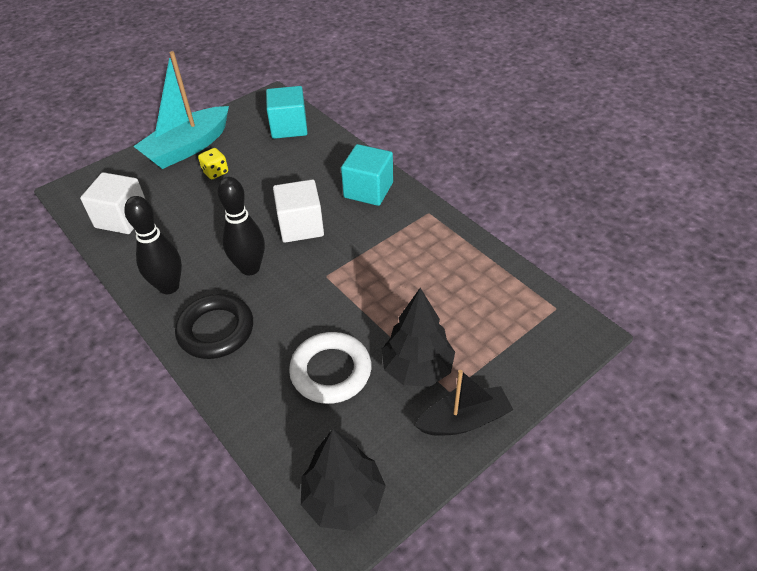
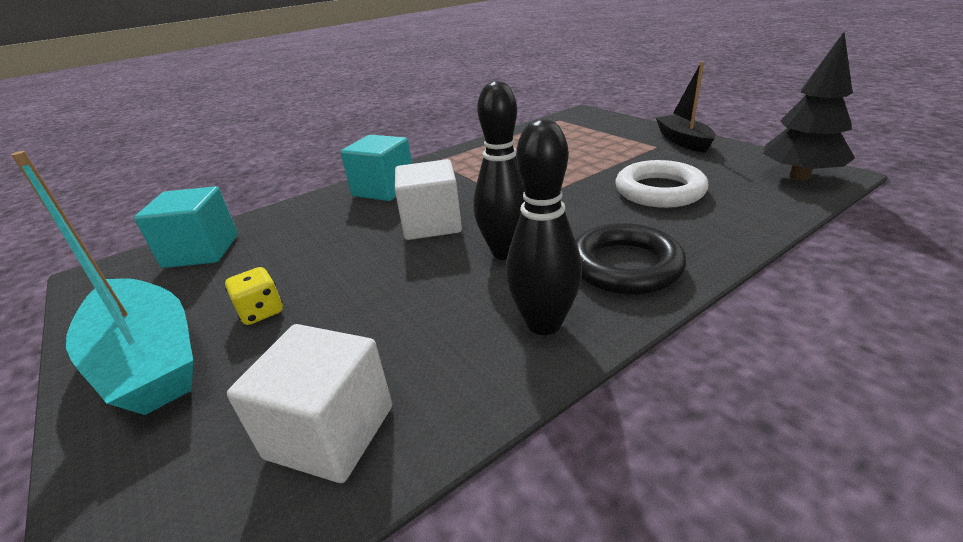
camera: 85 degrees left, 15 degrees down
(417, 368) = (638, 157): black tree -> none

